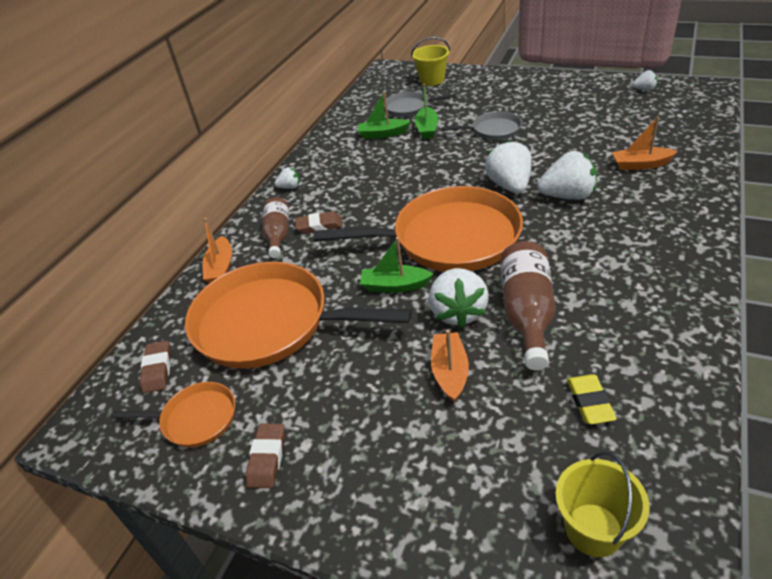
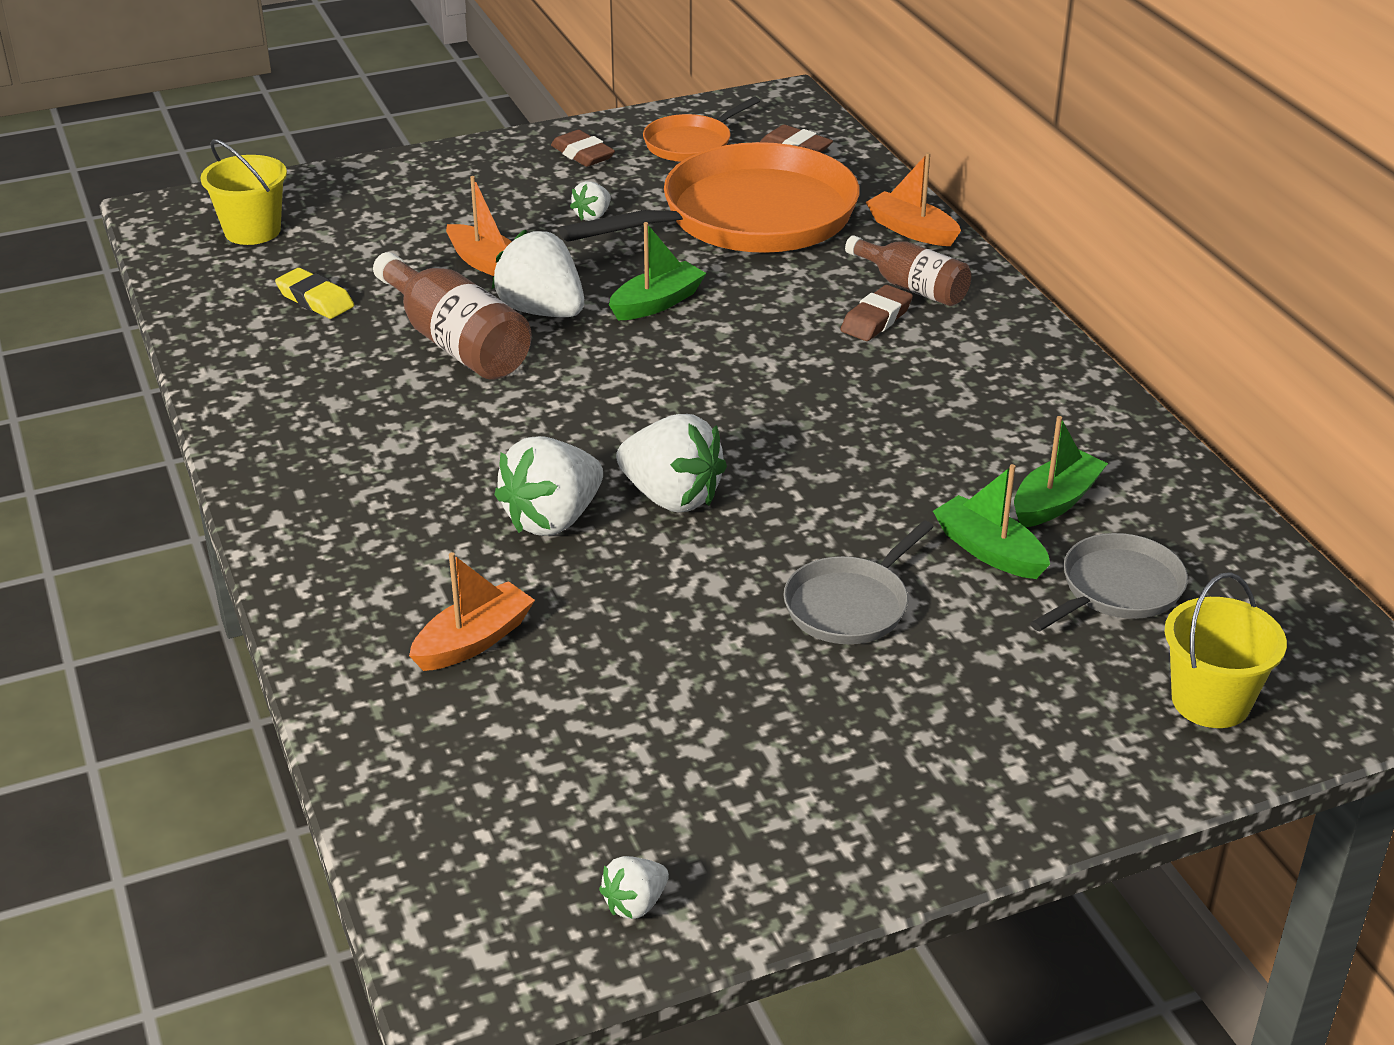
camera: 130 degrees right, 5 degrees down
(290, 187) = (1028, 346): white strawberry -> white strawberry (592, 216)
(449, 238) = (662, 381): orange pan -> none

